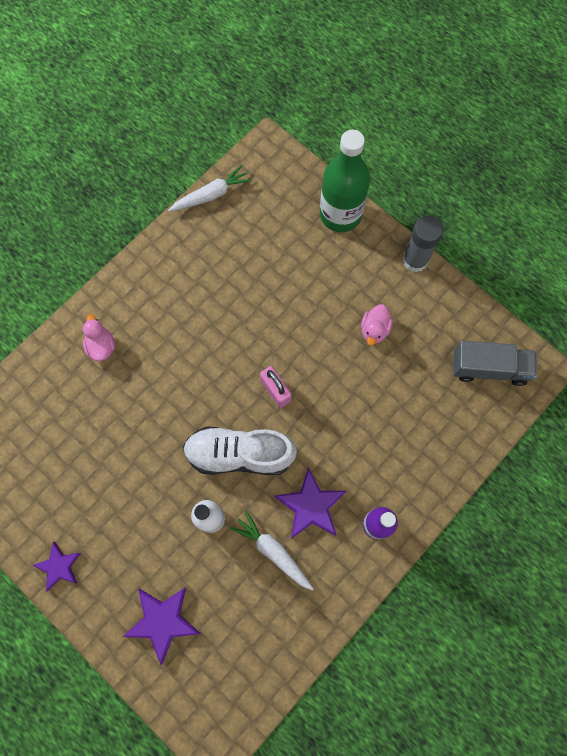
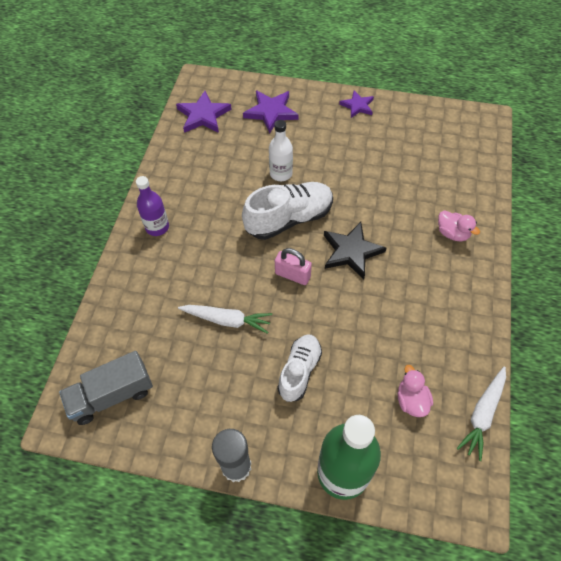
camera: 150 degrees right, 15 degrees down
(206, 382) = (351, 252): none -> black star
(273, 551) = (224, 177): white carrot -> white carrot (227, 320)
(311, 505) = (214, 215): purple star -> purple star (203, 115)
(325, 301) = (299, 371): none -> white shoe
(374, 330) = (238, 371): pink duck -> pink duck (411, 400)

